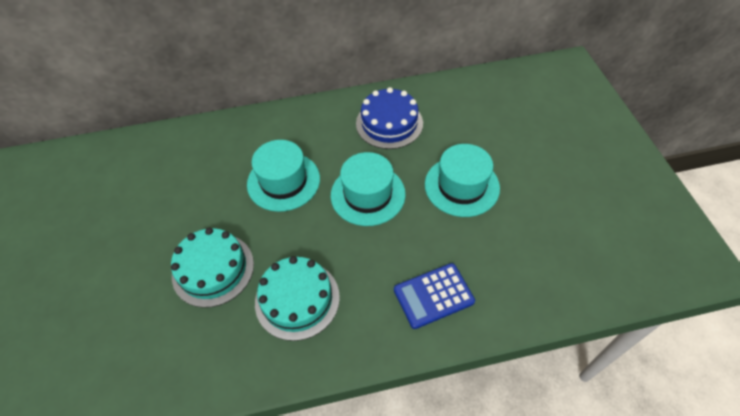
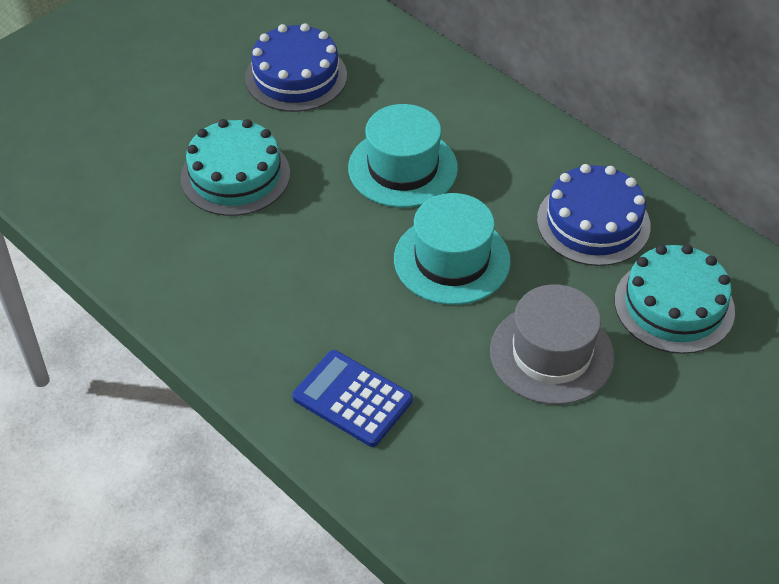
camera: 55 degrees right, 5 degrees down
(164, 195) = (296, 76): none -> blue cake
(297, 299) = (252, 269): turquoise cake -> turquoise cake (674, 305)
(461, 186) = (551, 354): turquoise hat -> grey hat

